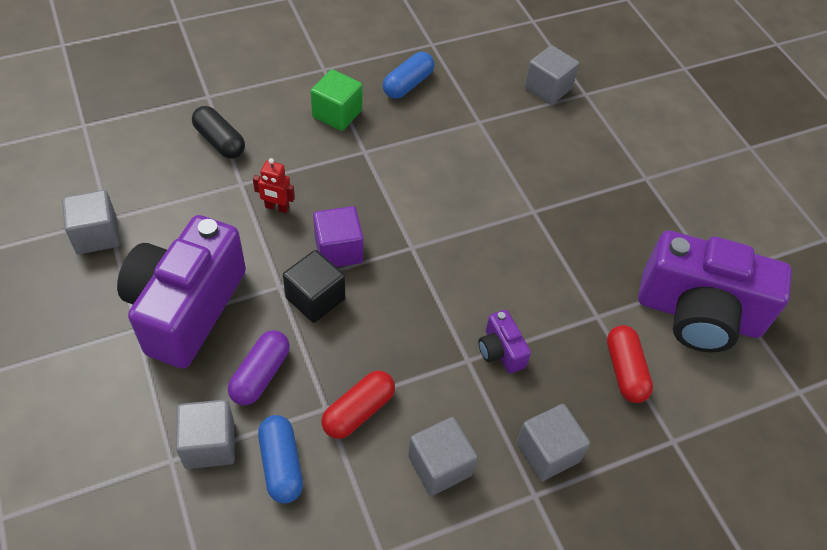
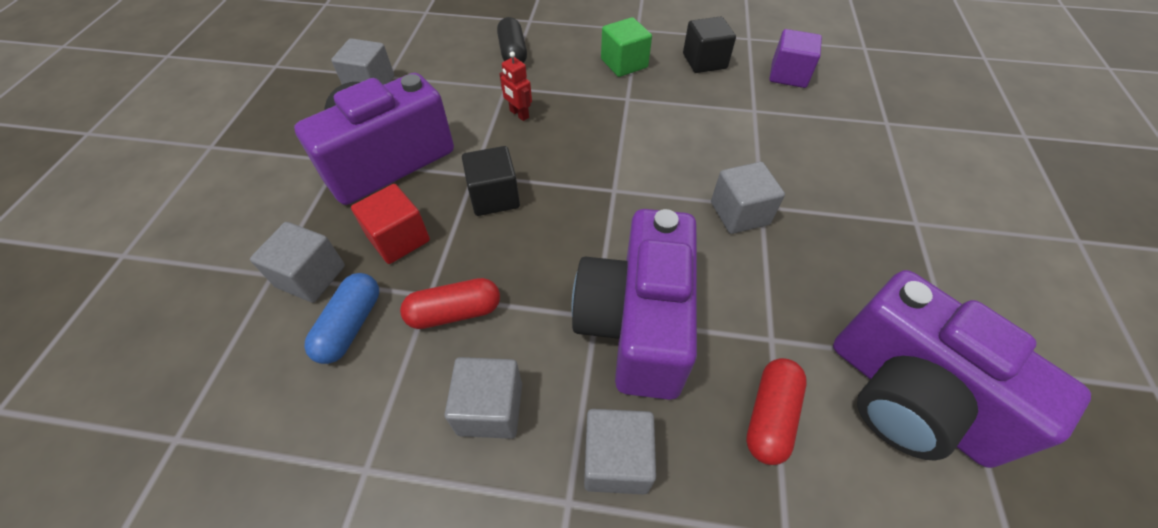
camera: 35 degrees right, 0 degrees up
(260, 375) = (398, 239): purple capsule -> red cube
(338, 250) = (545, 166): purple cube -> purple cube (788, 75)
(408, 84) = (704, 61): blue capsule -> black cube
(500, 351) = (636, 324): purple camera -> purple camera, size x2.38
(548, 88) = (846, 106): grey cube -> grey cube (739, 213)

